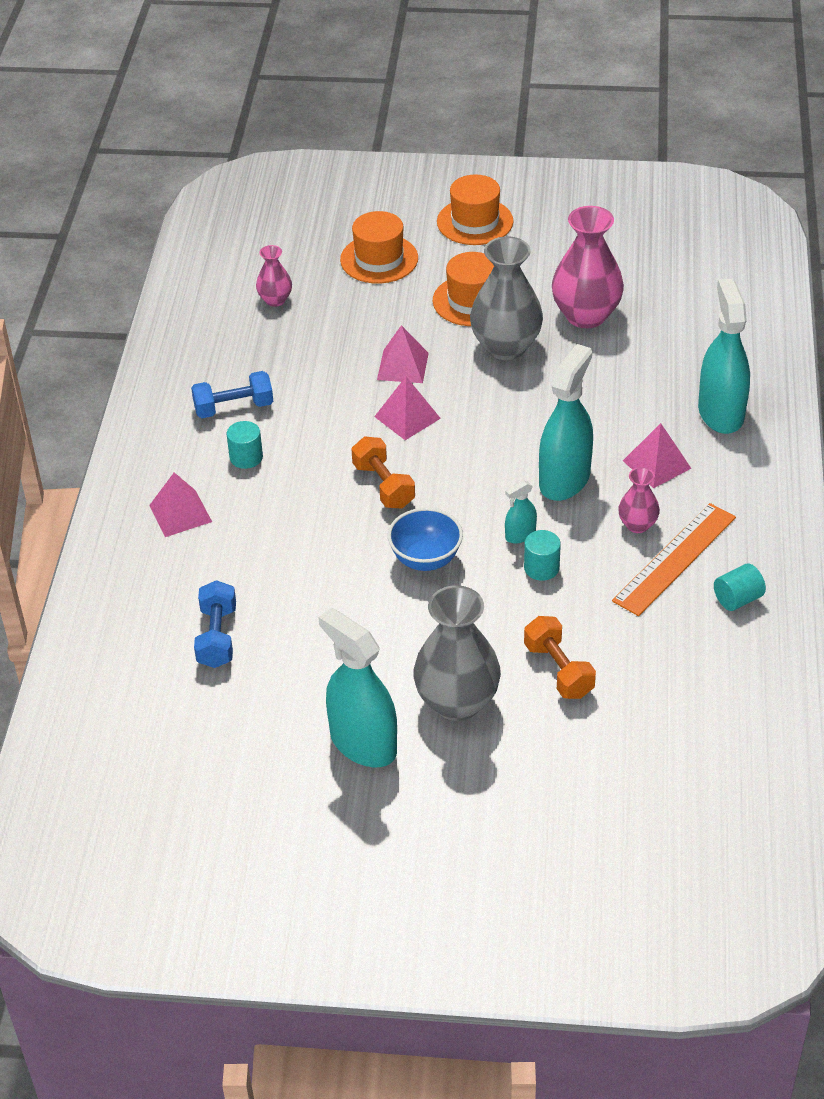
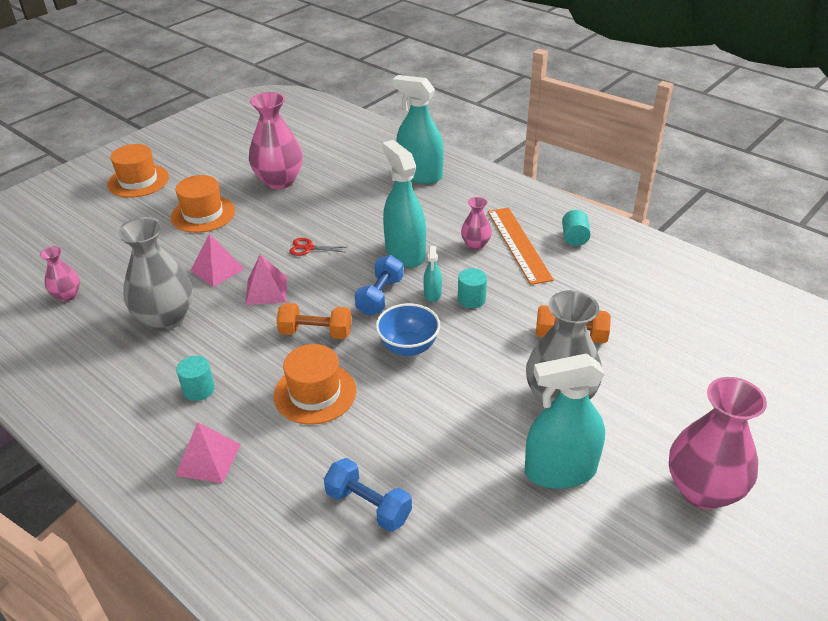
camera: 55 degrees left, 5 degrees down
(234, 408) = (140, 370): blue dumbbell -> blue dumbbell (380, 296)
(379, 259) = (106, 232): orange hat -> orange hat (315, 393)
(428, 855) = (702, 490): none -> pink vase
(498, 406) = (308, 248): none -> red scissors
(506, 347) = (262, 221): grey vase -> grey vase (166, 318)
(656, 464) = (434, 214): pink pyramid -> none

